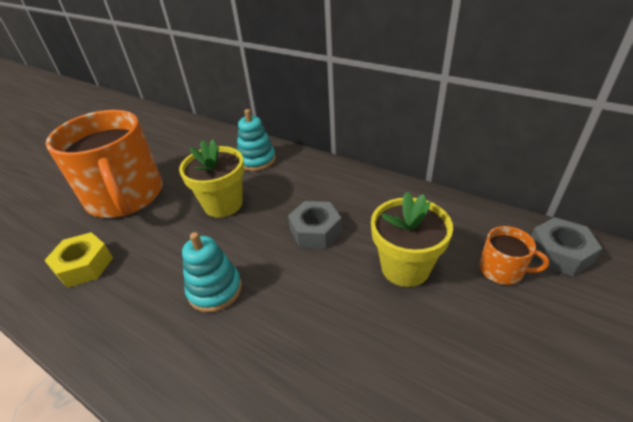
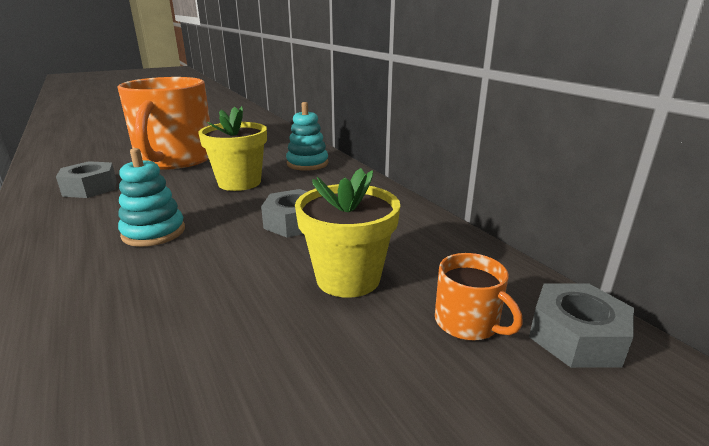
camera: 25 degrees right, 15 degrees down
(84, 265) = (90, 188): yellow nut -> grey nut

